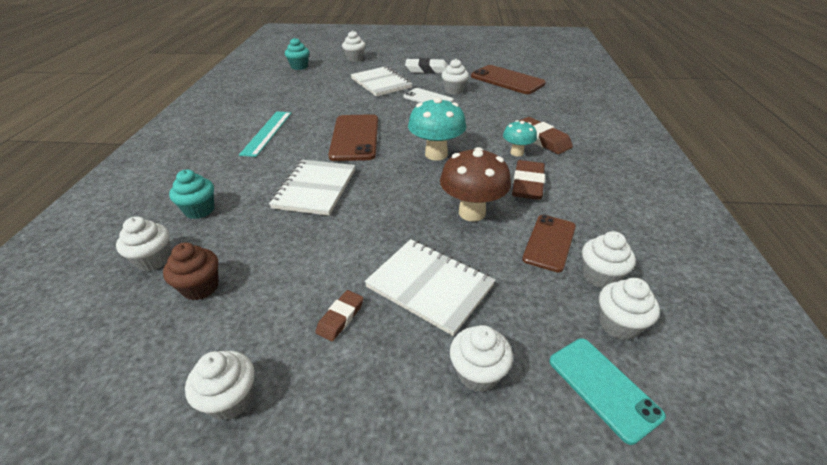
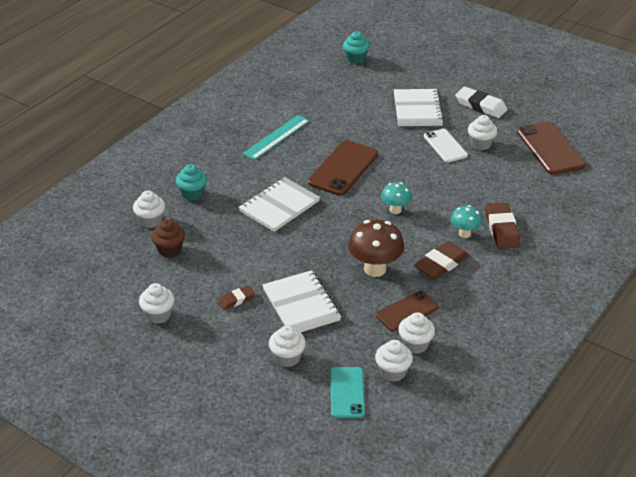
camera: 30 degrees right, 0 degrees up
(355, 59) = (419, 64): white cupcake -> none
(436, 154) = (395, 210): turquoise mushroom -> turquoise mushroom, size x0.59

